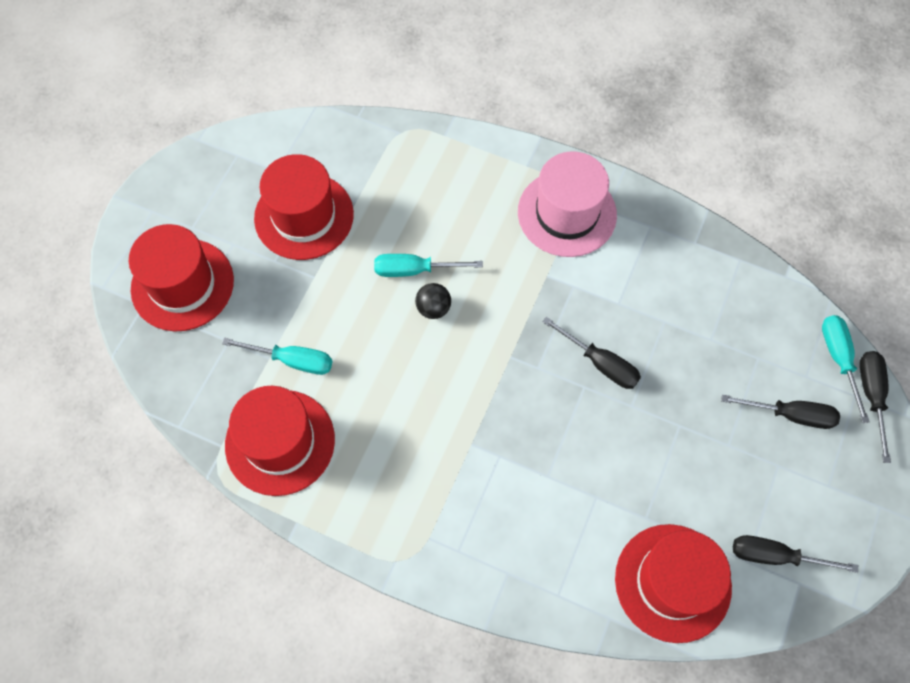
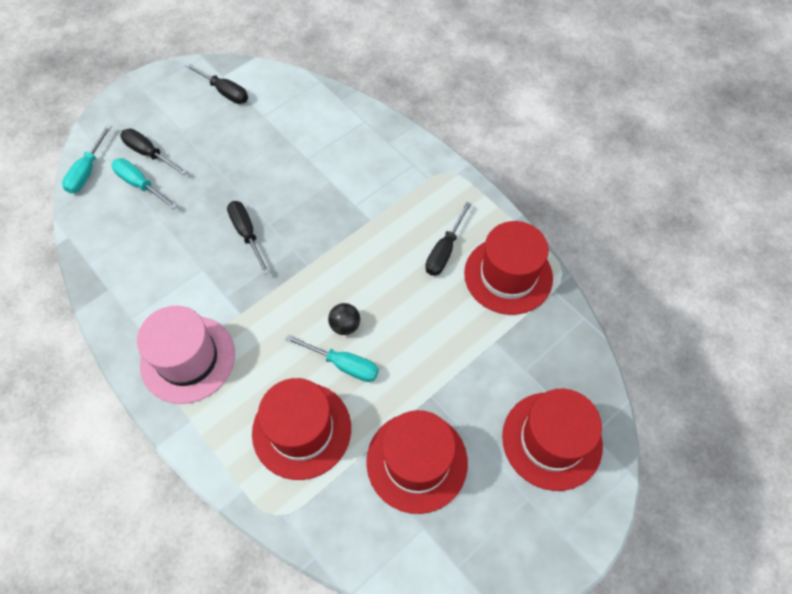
camera: 155 degrees left, 5 degrees down
(292, 360) = (477, 331): turquoise screwdriver -> turquoise screwdriver (140, 184)
(672, 582) = (293, 102): red hat -> red hat (301, 430)
(871, 396) = (89, 143): black screwdriver -> black screwdriver (444, 251)

